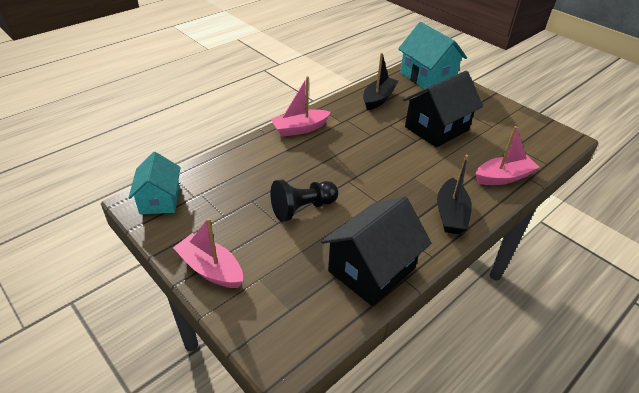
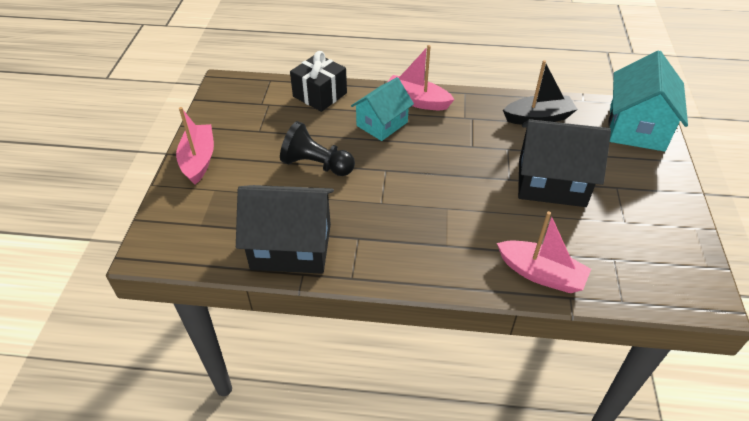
camera: 50 degrees right, 5 degrees up
(160, 200) = (238, 91): turquoise house -> turquoise house (382, 124)
(230, 163) = (320, 95): none -> black gift
(451, 214) = (426, 261): black boat -> none

